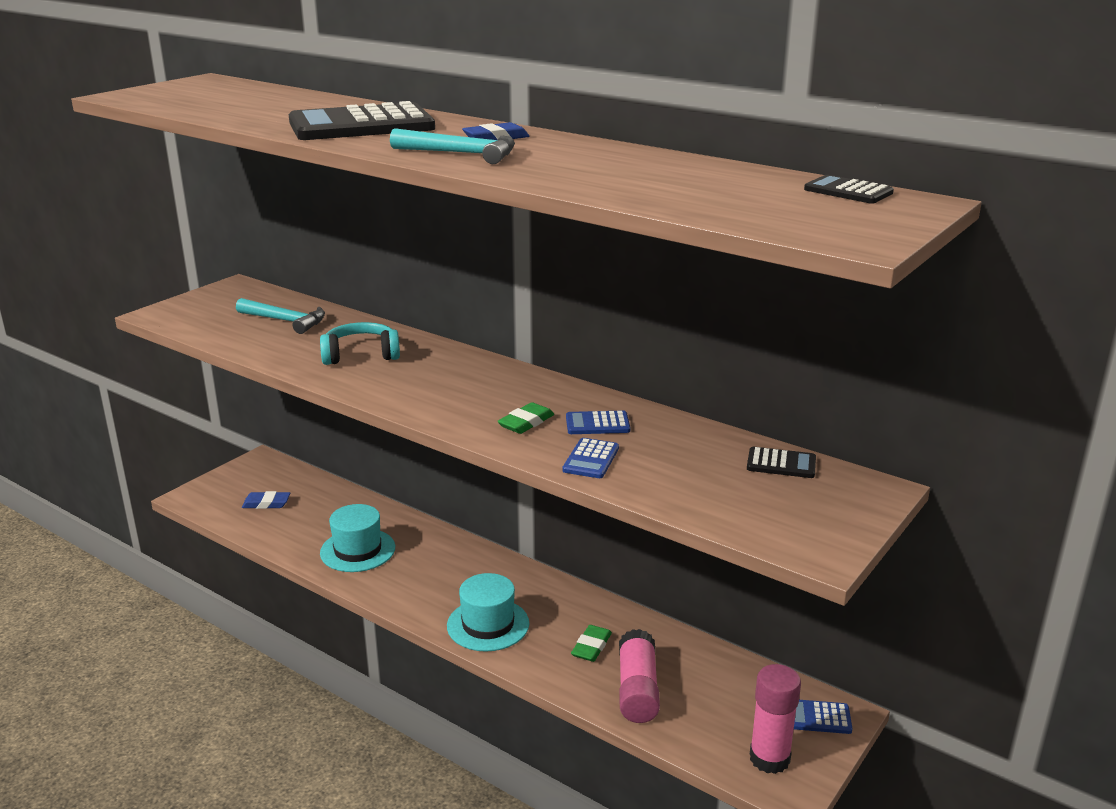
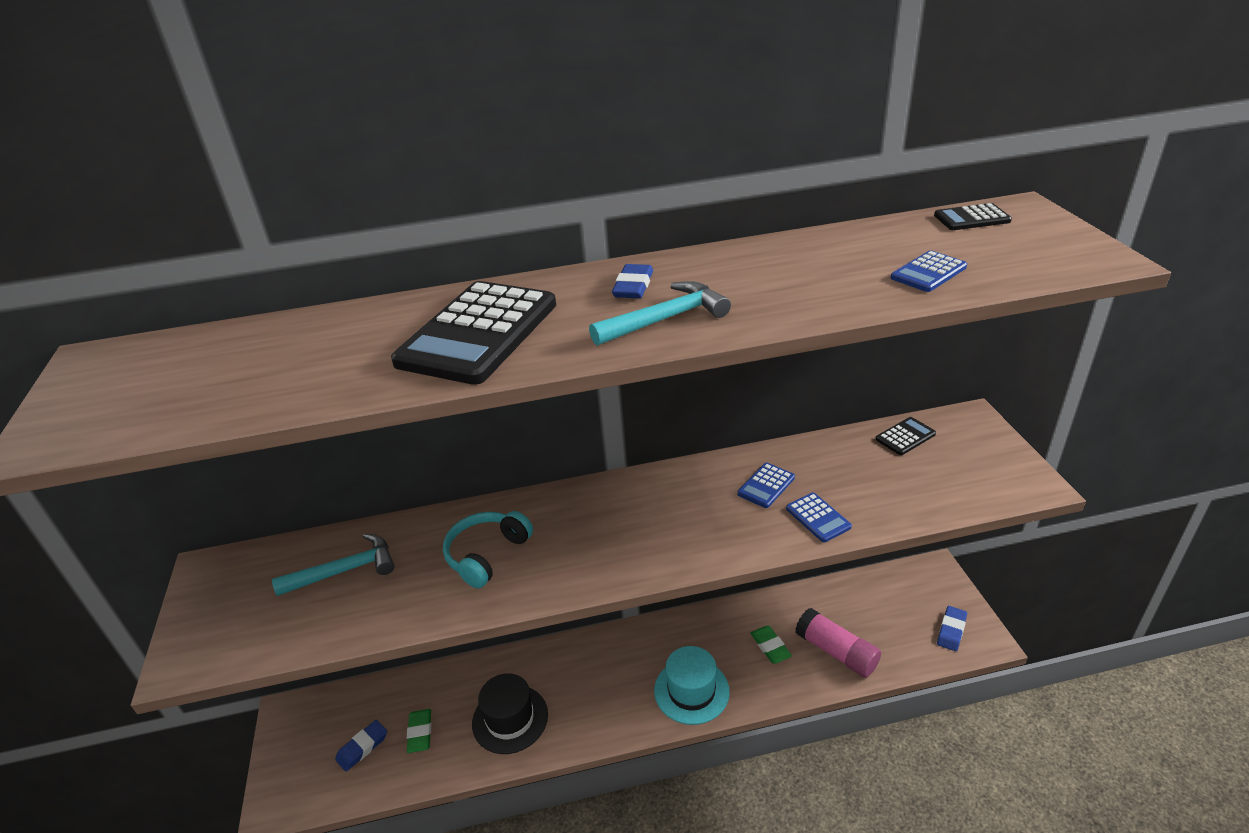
camera: 45 degrees left, 10 degrees up
(357, 550) = (510, 719): turquoise hat -> black hat
(526, 422) = (725, 520): green eraser -> green eraser (420, 733)
(769, 758) = (951, 630): pink glue stick -> blue eraser
(818, 717) = (931, 582): blue calculator -> blue calculator (928, 272)

